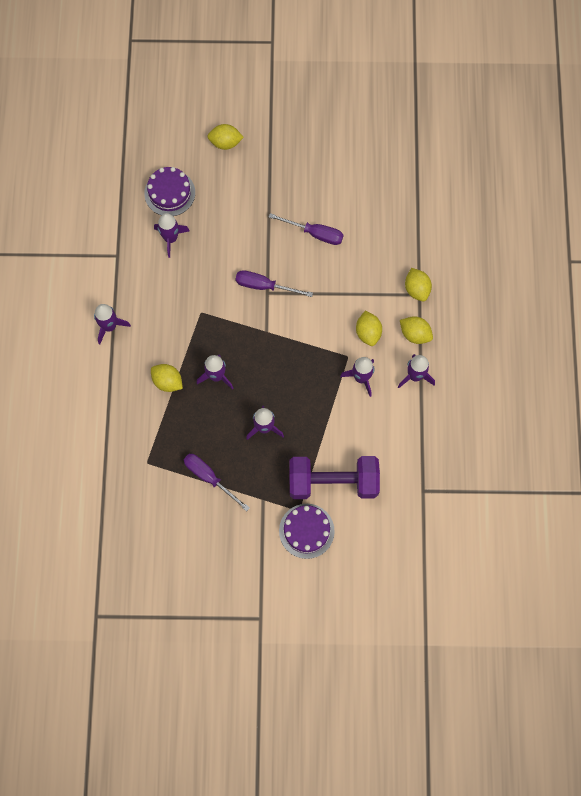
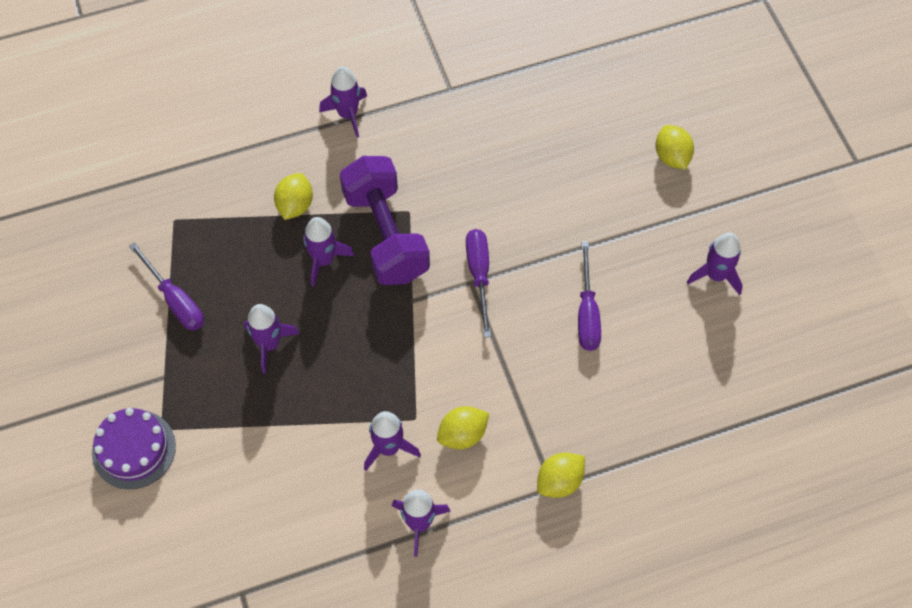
camera: 70 degrees right, 10 degrees down
(169, 193) = (566, 117): purple cake -> none
(171, 238) = (500, 140): purple rocket -> purple rocket (716, 275)
(209, 478) = (175, 300): purple screwdriver -> purple screwdriver turned 120 degrees clockwise
(333, 482) = (217, 461): purple dumbbell -> purple dumbbell (386, 235)
(415, 334) = (486, 502): yellow lemon -> none

